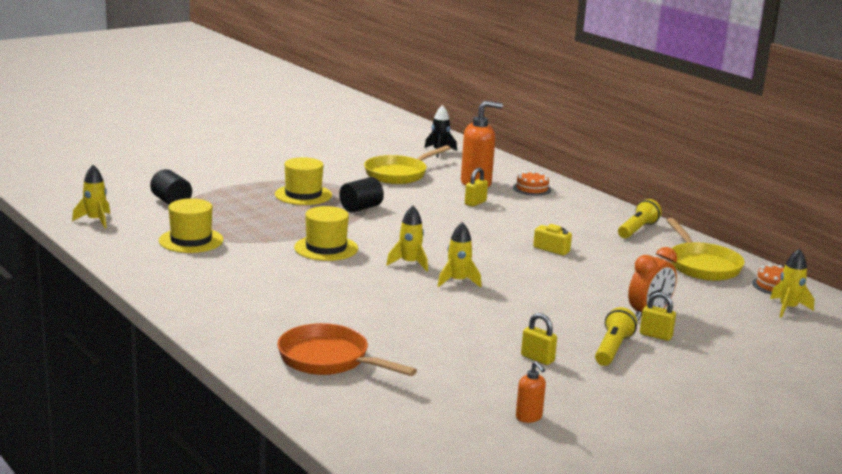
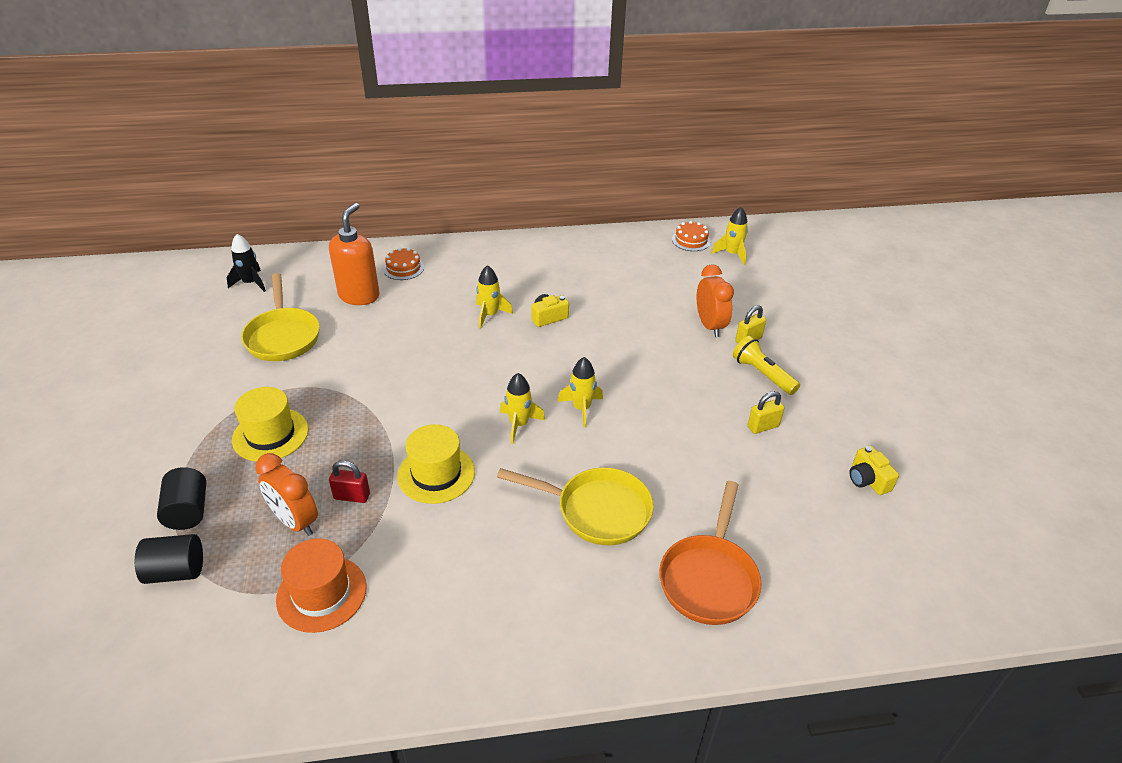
camera: 60 degrees left, 20 degrees up
(95, 220) = (165, 685): yellow rocket -> yellow rocket (489, 315)
(191, 240) = (321, 593): yellow hat -> orange hat
(239, 220) = (295, 521): none -> orange clock
(277, 229) = (352, 496): none -> red padlock
(329, 360) = (709, 578): orange pan -> orange pan turned 45 degrees counterclockwise
(361, 208) = (350, 403): black cylinder -> black cylinder (188, 511)
(475, 203) = (406, 317): yellow padlock -> none
(529, 417) = (867, 480): orange soap dispenser -> yellow camera
(637, 230) = (542, 253): yellow flashlight -> none
(701, 265) = (634, 255): yellow pan -> yellow pan (596, 510)

